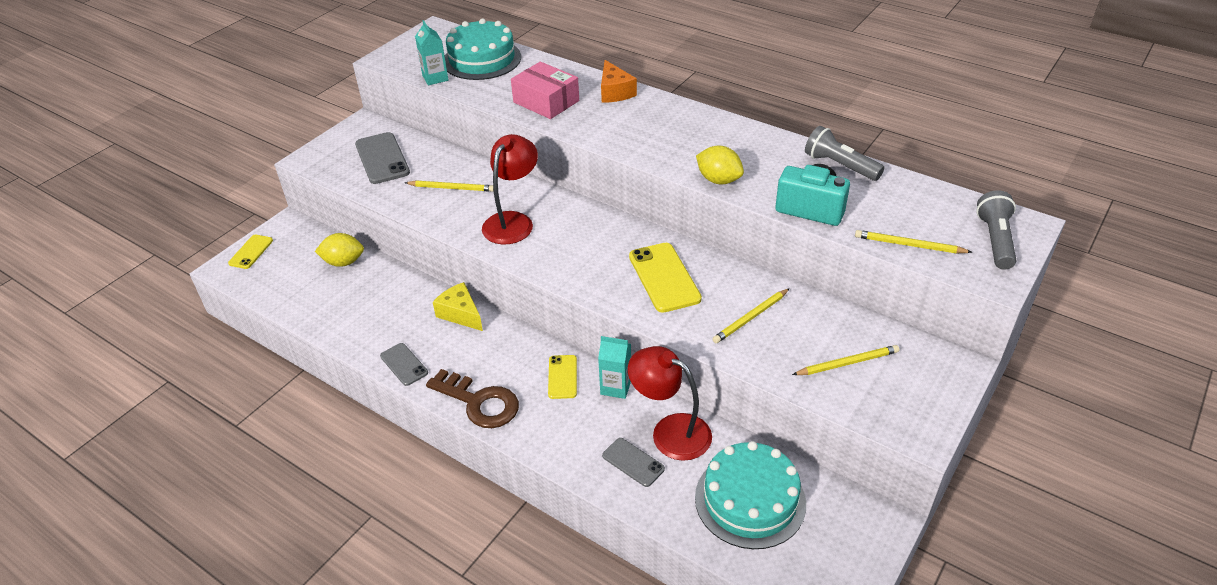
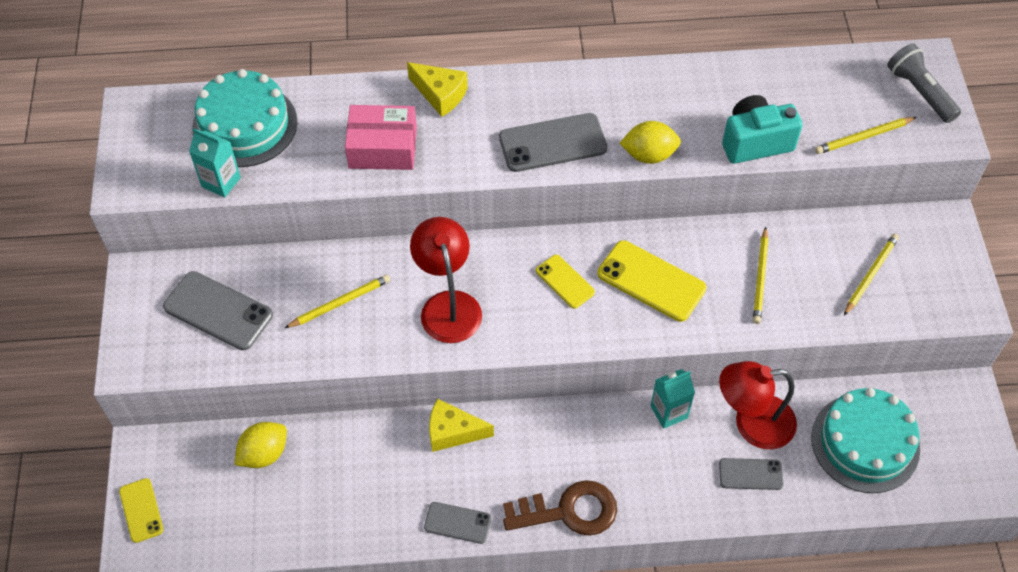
camera: 40 degrees left, 15 degrees up
(562, 377) = (614, 433): yellow phone -> yellow phone (565, 281)
(615, 92) = (440, 94): orange cheese -> yellow cheese
(657, 145) = (552, 143): none -> grey phone
(839, 166) = (734, 75): grey flashlight -> none

